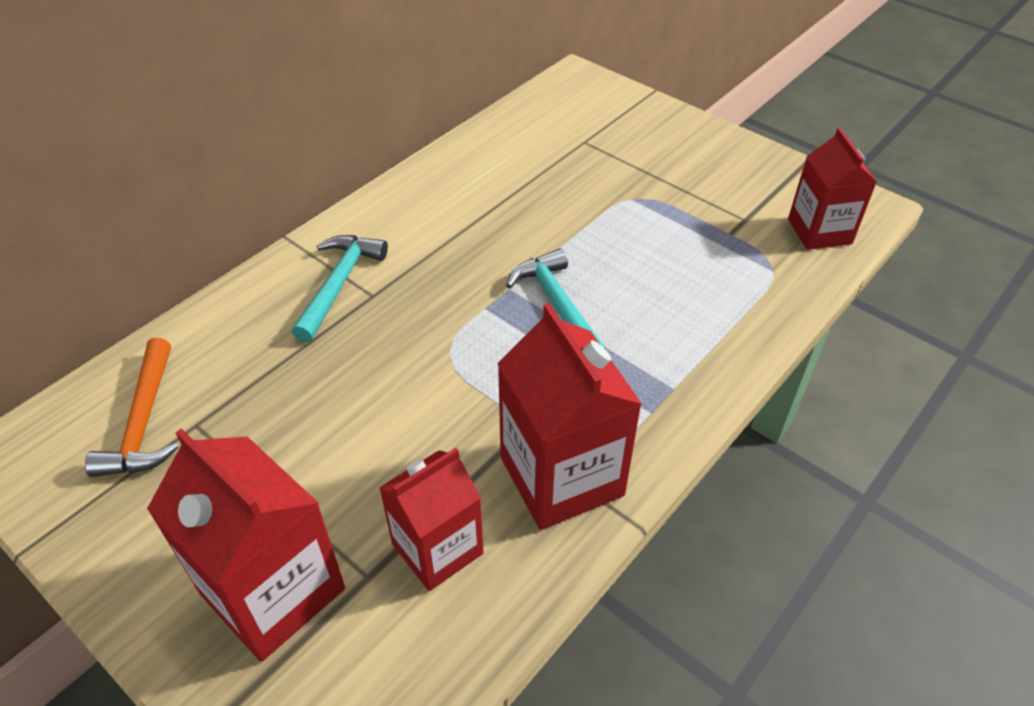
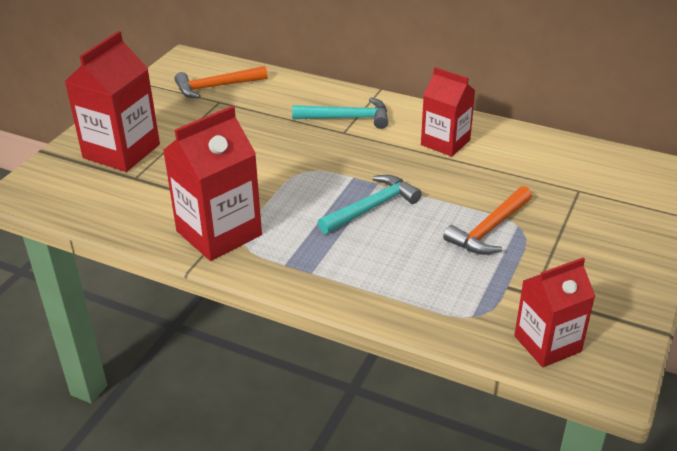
camera: 75 degrees right, 10 degrees down
(437, 548) = (156, 196): red carton -> red carton (445, 142)
(631, 220) = (489, 229): none -> orange hammer

